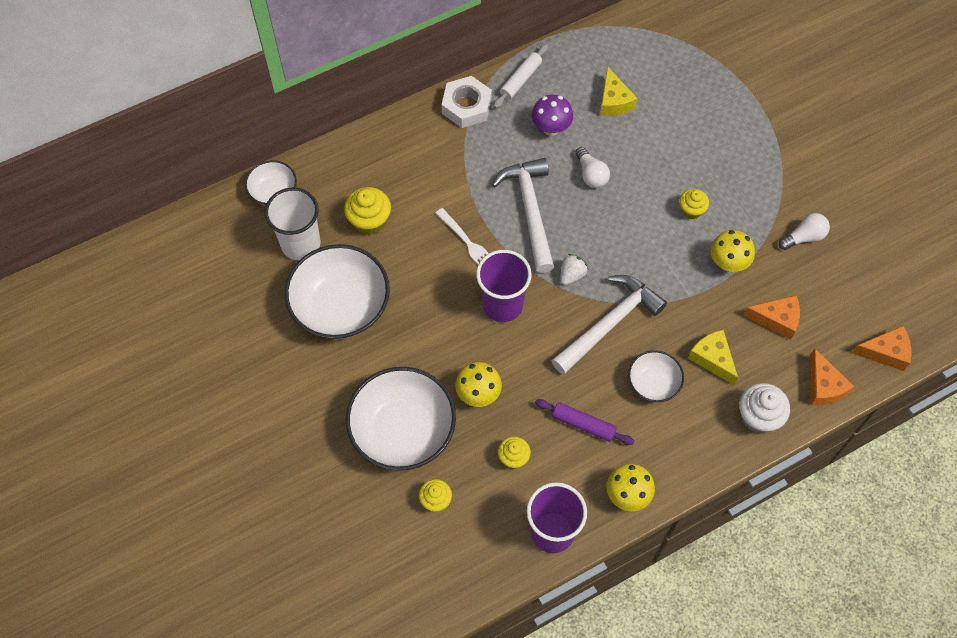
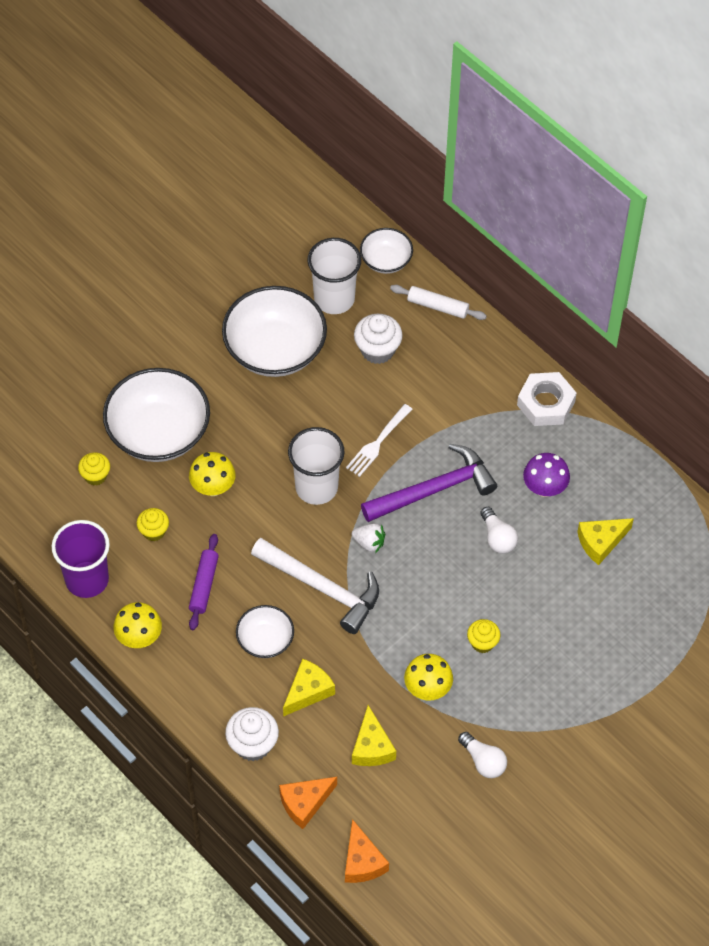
camera: 75 degrees right, 5 degrees down
(369, 221) = (377, 350): yellow cupcake -> white cupcake
(502, 305) = (316, 487): purple cup -> white cup
(520, 80) = (597, 447): white rolling pin -> white rolling pin (437, 306)
(530, 211) = (434, 489): white hammer -> purple hammer
(591, 174) = (497, 538): white light bulb -> white light bulb turned 75 degrees counterclockwise
(776, 319) = (372, 747): orange cheese -> yellow cheese

